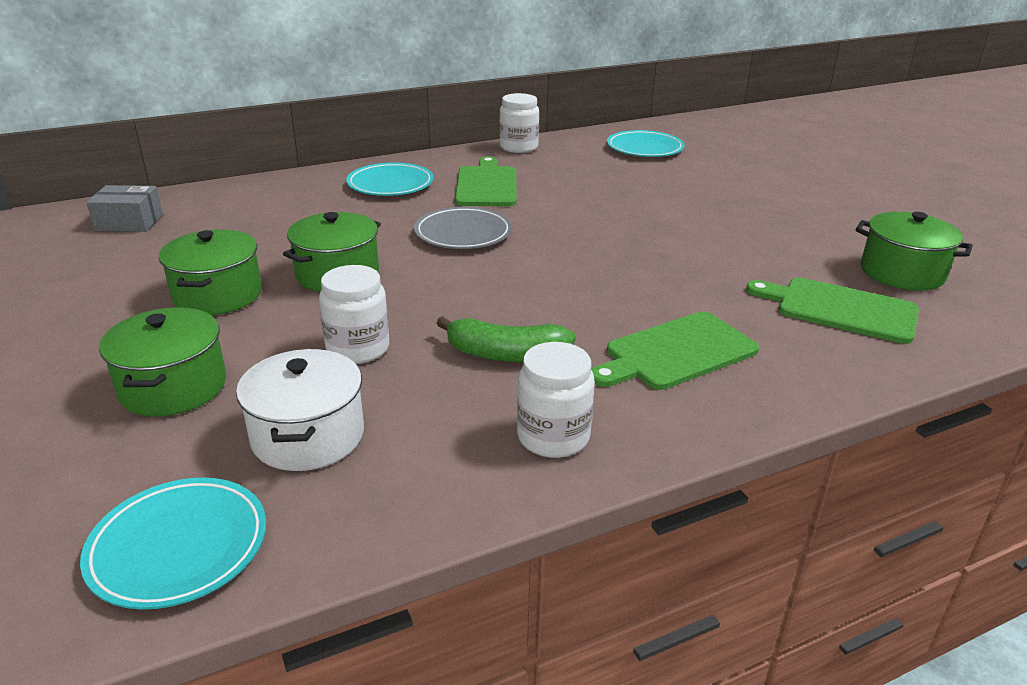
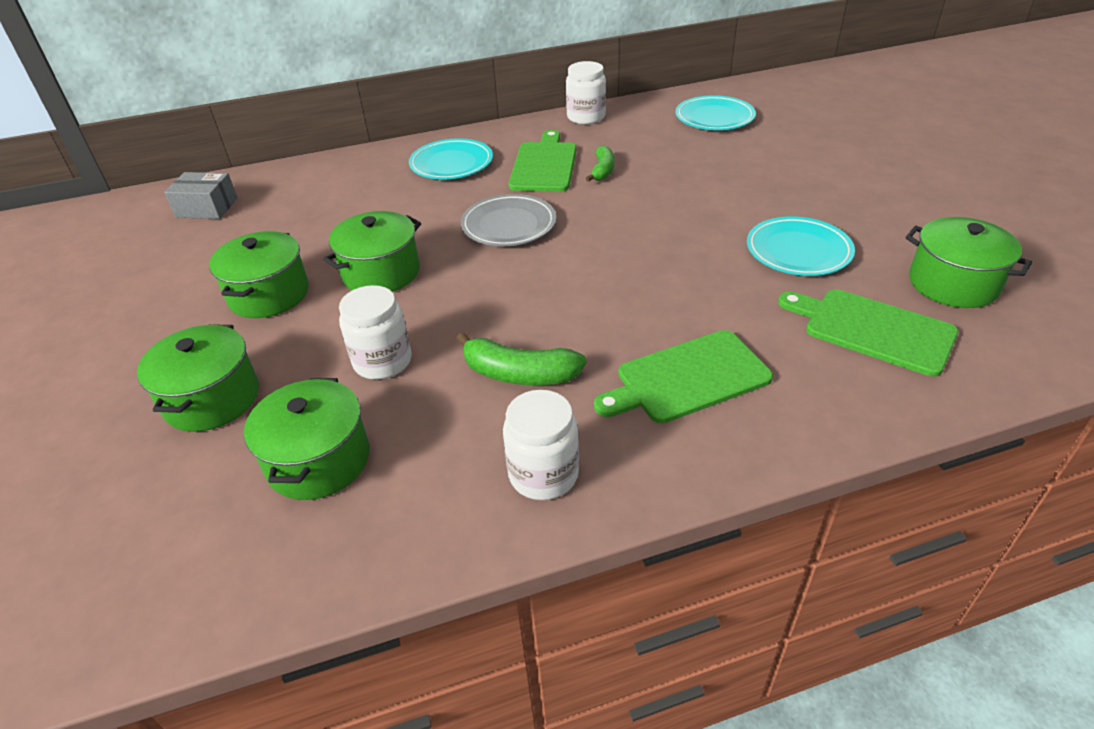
camera: 10 degrees right, 10 degrees up
(178, 547) = (186, 576): turquoise plate -> turquoise plate (798, 251)
(308, 436) = (318, 460): white pot -> green pot
(547, 189) = (602, 171): none -> green banana

